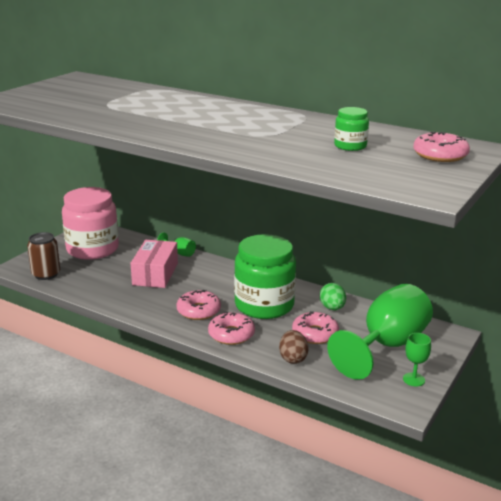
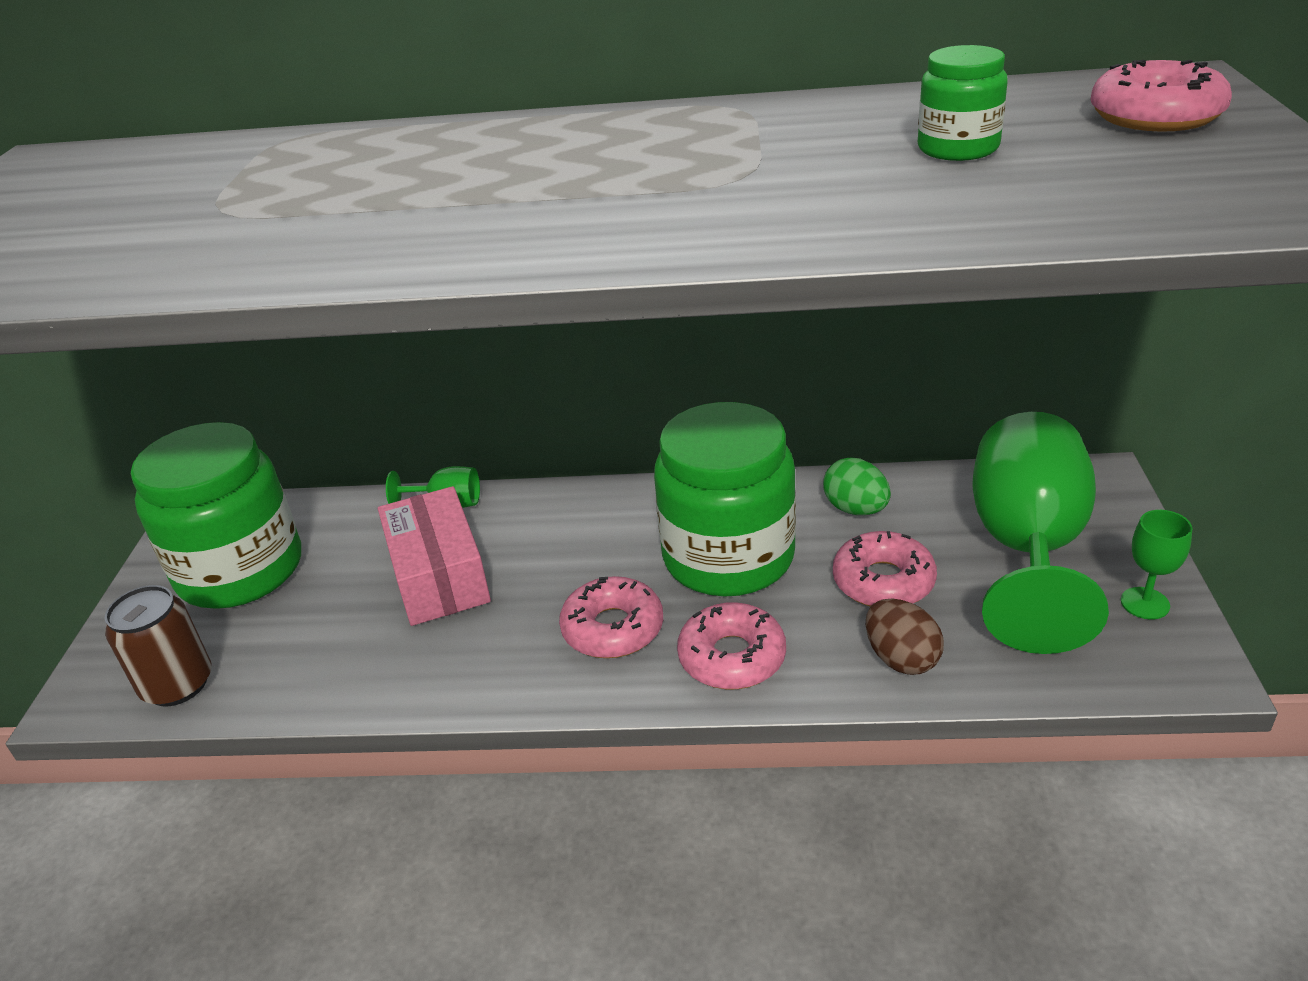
camera: 25 degrees left, 10 degrees up
(92, 249) = (240, 570): pink jar -> green jar

